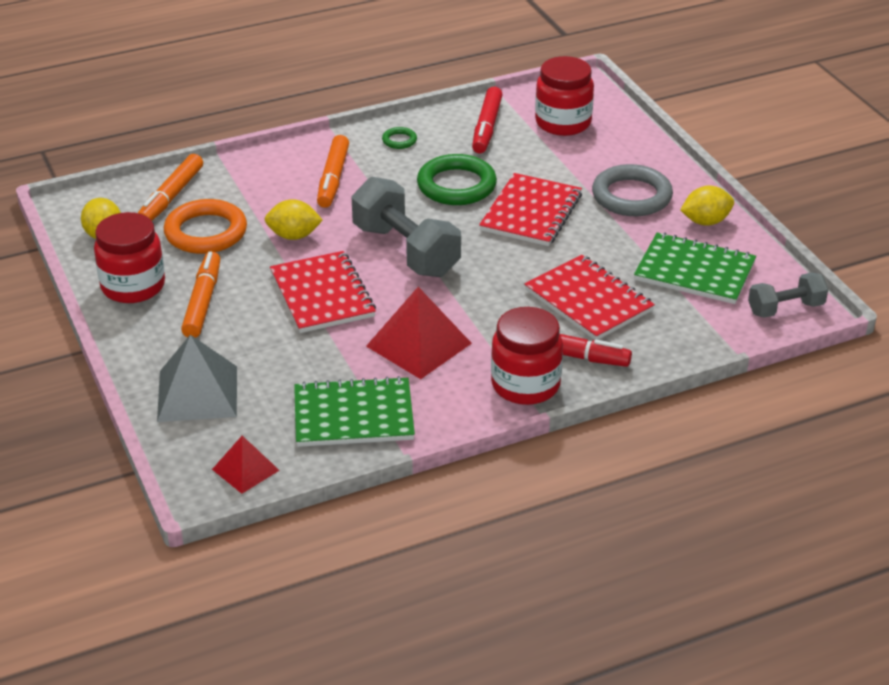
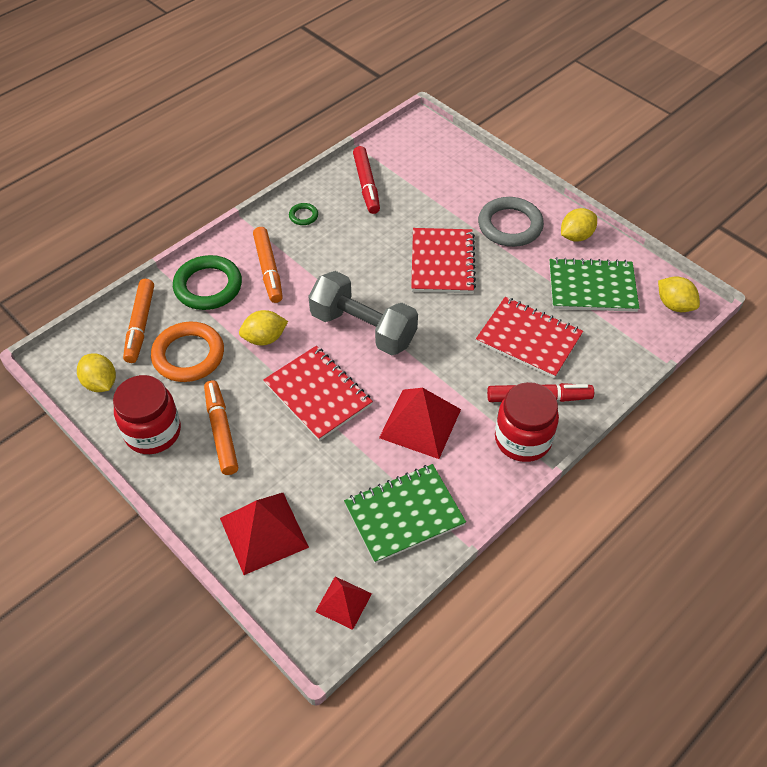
camera: 20 degrees left, 15 degrees up
(197, 393) = (263, 532): grey pyramid -> red pyramid
(456, 185) = (371, 250): green ring -> green ring (208, 286)
(563, 123) = (423, 166): red jar -> none
(785, 309) = (674, 305): grey dumbbell -> yellow lemon

